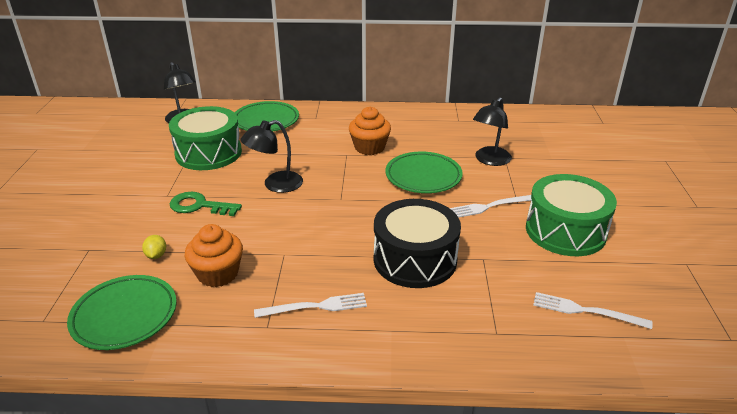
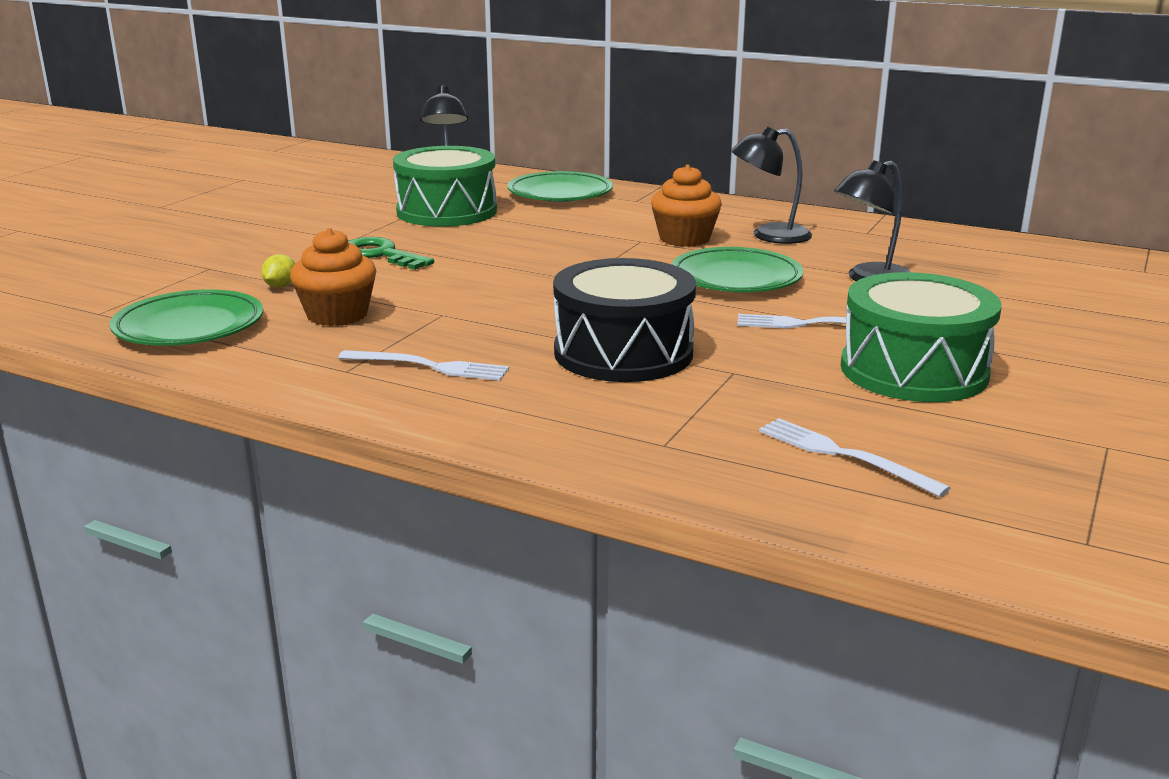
camera: 25 degrees right, 10 degrees down
(275, 185) = (504, 252): black lamp -> black lamp (769, 235)

